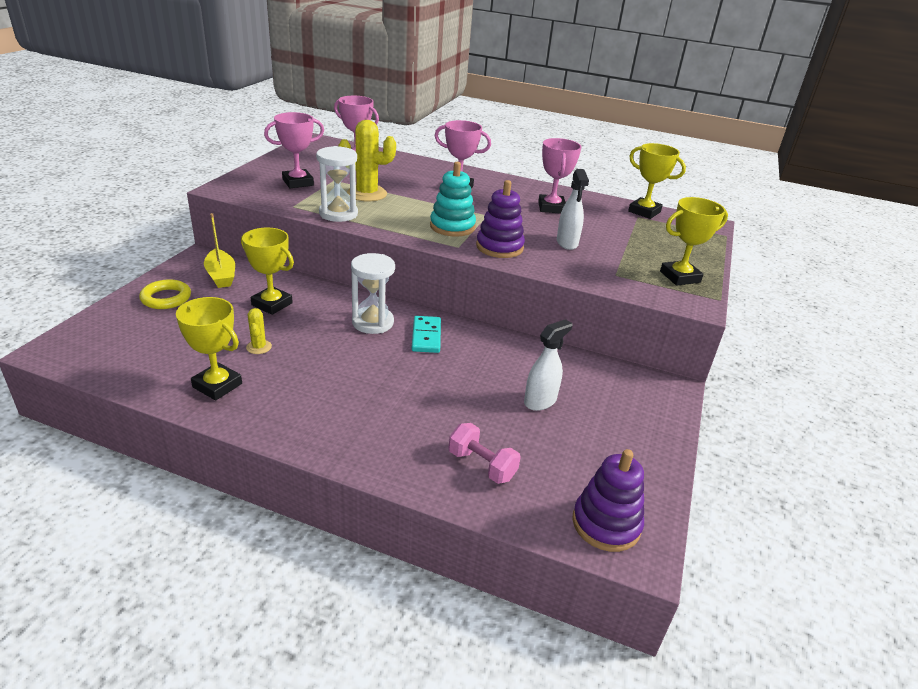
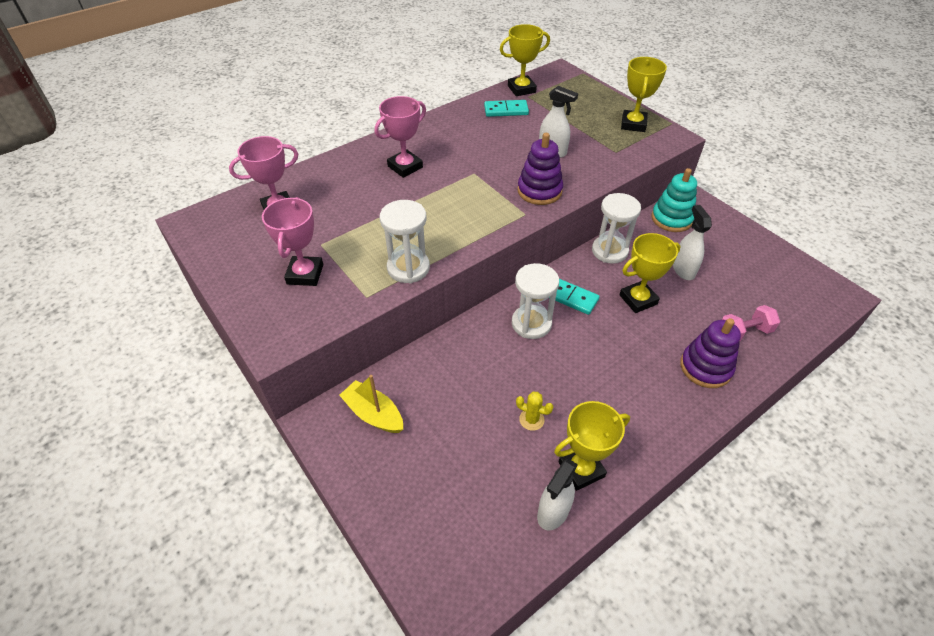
camera: 55 degrees left, 15 degrees up
(163, 379) = (553, 512): none -> white spray bottle
(166, 298) = (393, 477): yellow ring -> none
(221, 276) = (373, 414): yellow boat -> yellow boat turned 150 degrees counterclockwise
(272, 304) = (458, 387): yellow trophy -> yellow trophy (638, 299)
(367, 194) = (374, 232): yellow cactus -> none
(452, 226) = (484, 202): turquoise stacking toy -> turquoise stacking toy (671, 219)
(516, 346) = (609, 251): none -> white hourglass
(551, 208) = (483, 131): pink trophy -> none
(598, 211) = (506, 110): none -> turquoise domino
(606, 524) = (814, 297): purple stacking toy -> purple stacking toy (705, 367)

